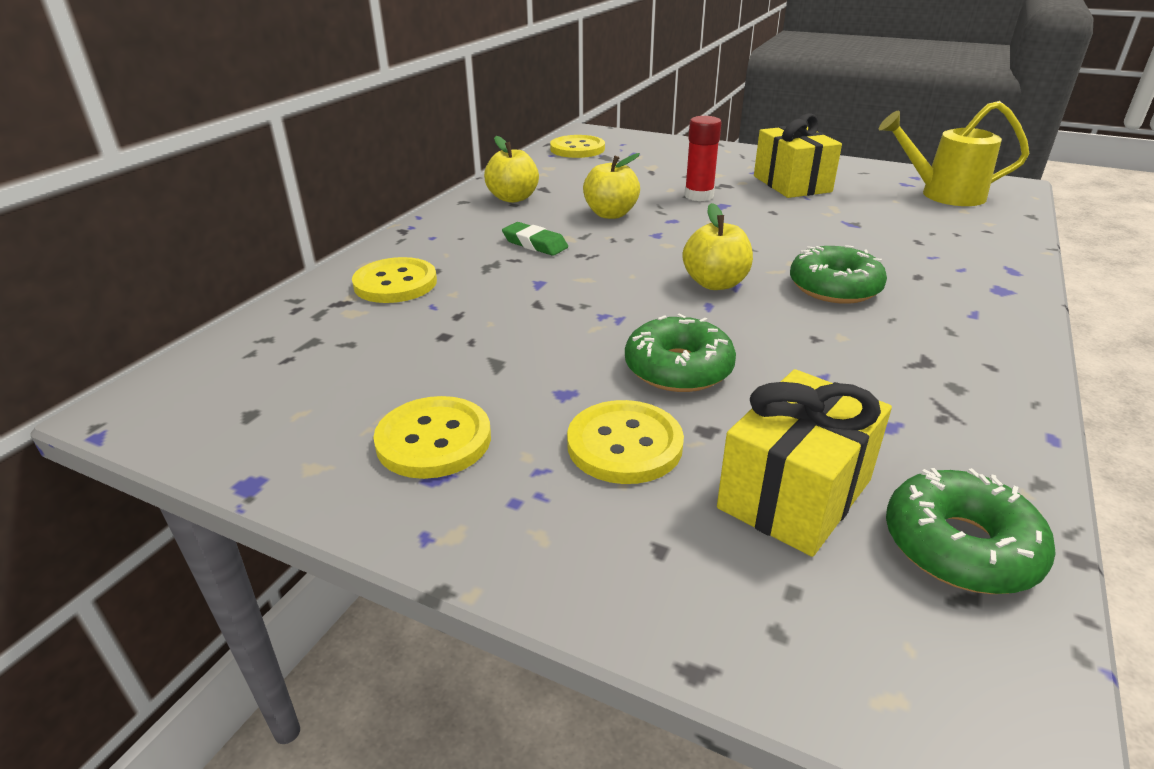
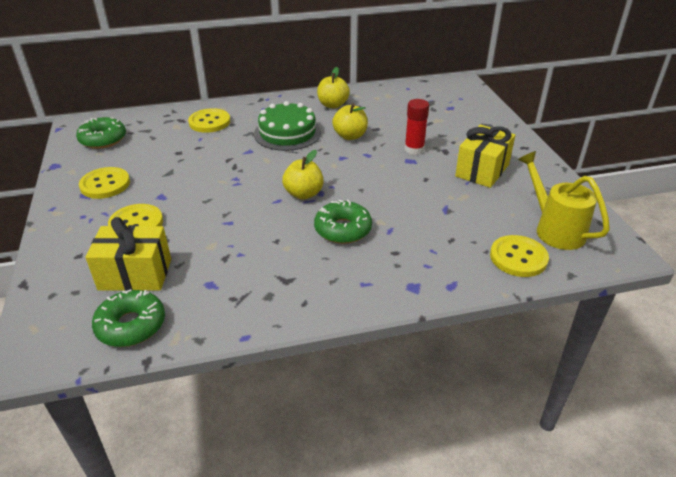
camera: 50 degrees right, 5 degrees up
(535, 244) = (287, 133): green eraser -> green cake
(577, 149) = (429, 90): yellow button -> yellow button (518, 257)
(678, 368) = (207, 214): green donut -> green donut (103, 139)

